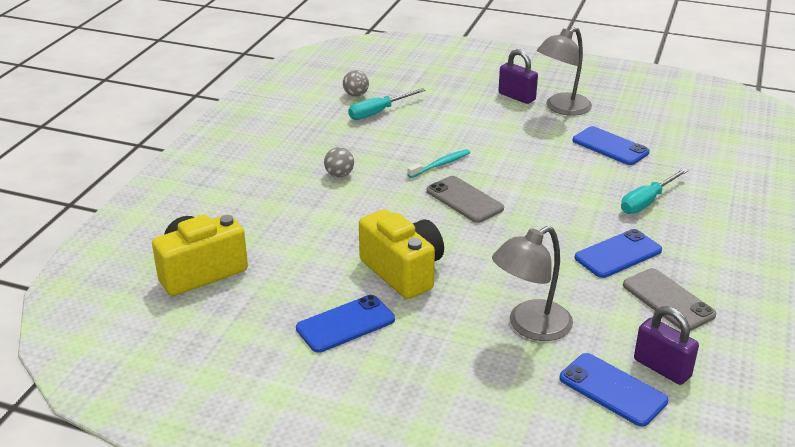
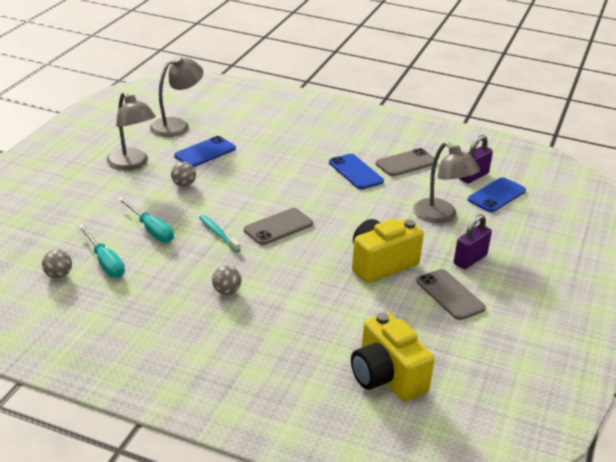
camera: 90 degrees left, 0 degrees up
(345, 324) = (450, 295): blue phone -> grey phone
(516, 97) = (101, 183): purple padlock -> purple padlock (470, 259)
(531, 139) = (183, 185): none -> grey ball
(647, 202) = (289, 151): turquoise screwdriver -> turquoise screwdriver (151, 230)
(664, 125) = (177, 125): none -> grey lamp

